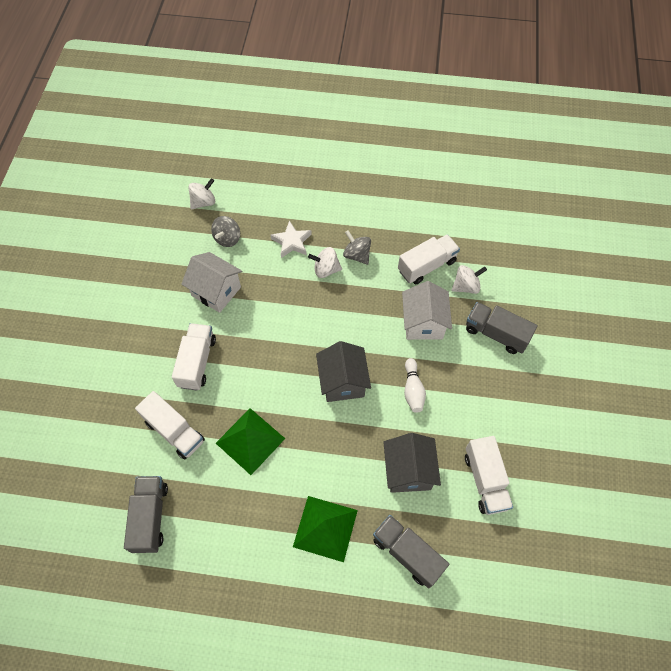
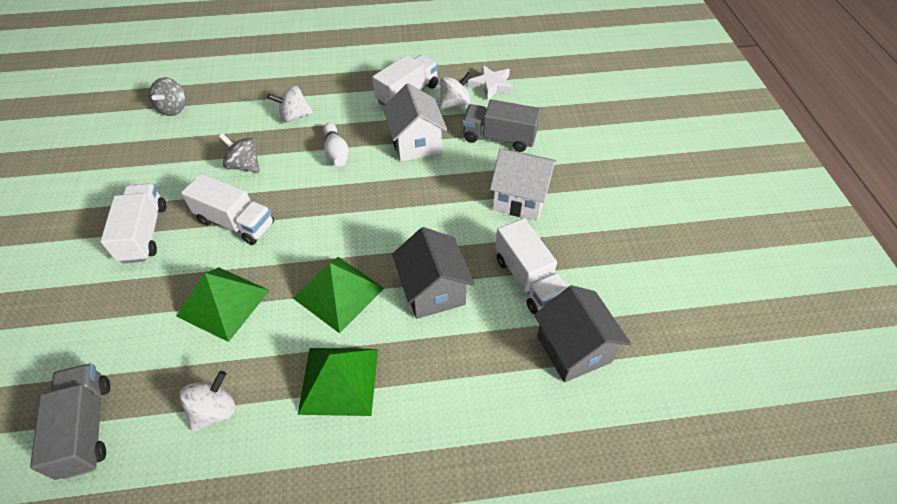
camera: 15 degrees left, 10 degrees down
(174, 431) = (117, 314): white truck -> white truck (236, 222)
(204, 202) = (142, 82): white spinning top -> white spinning top (215, 410)
(216, 291) = (164, 159): white house -> white house (520, 199)
(292, 242) = (251, 99): white star -> white star (491, 85)
(336, 454) = (338, 293): none -> green pyramid
(343, 382) = (333, 216): grey house -> grey house (573, 349)
(357, 255) = (327, 98): grey spinning top -> grey spinning top (244, 165)
(407, 553) = (453, 383): grey truck -> none
(413, 390) = (419, 207): white bowling pin -> white bowling pin (336, 152)

